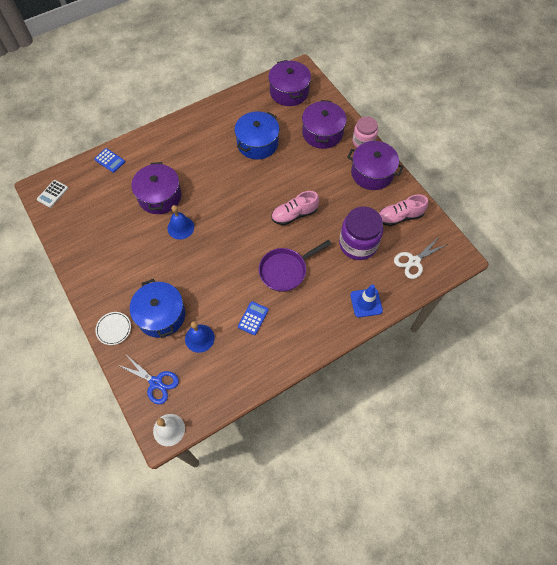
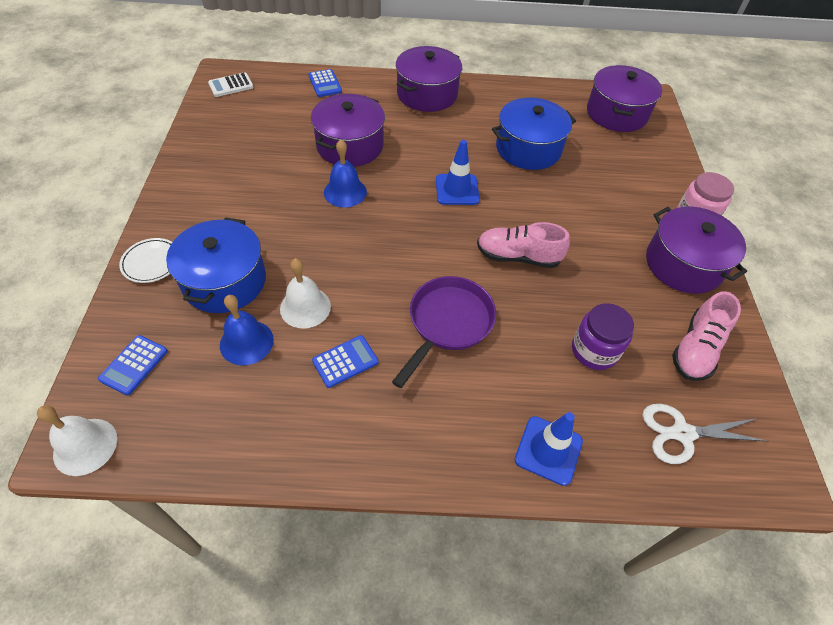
camera: 30 degrees right, 10 degrees down
(156, 382) = (134, 365): blue scissors -> blue calculator
(213, 304) = (305, 307): none -> white bell
(238, 192) = (457, 190): none -> blue traffic cone
(285, 270) = (448, 323): purple pan -> purple pan turned 120 degrees clockwise
(322, 133) = (634, 179): purple pot -> purple pot (427, 94)
(358, 244) = (594, 350): purple jar -> purple jar, size x0.65
(400, 217) = (696, 349): pink shoe -> pink shoe turned 75 degrees counterclockwise

